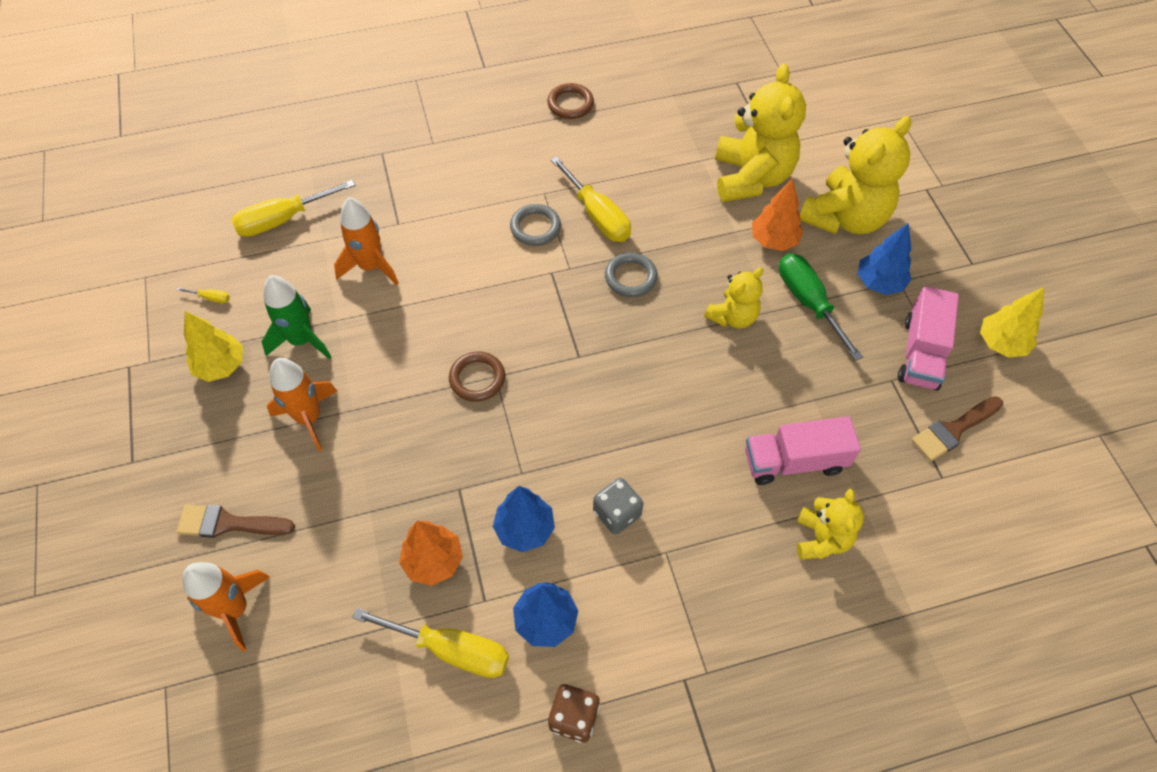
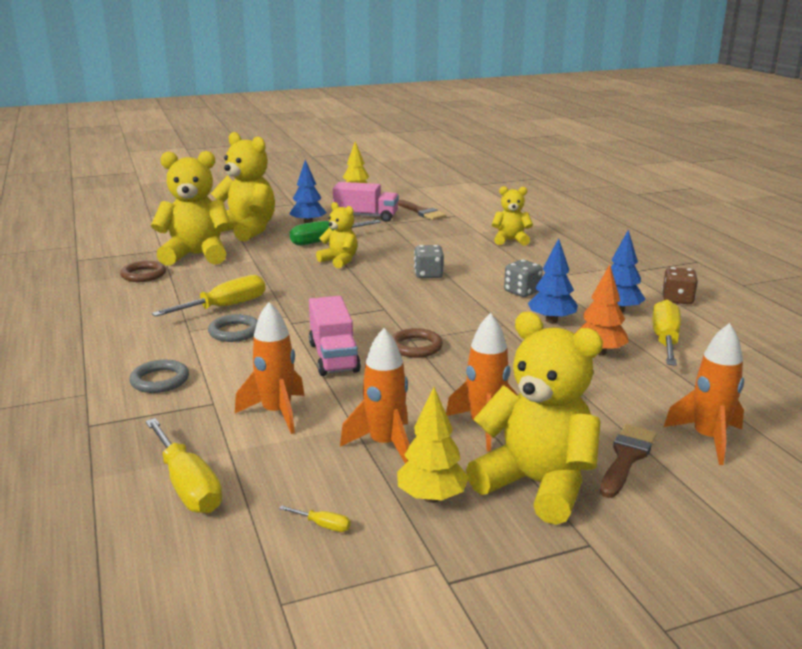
camera: 95 degrees left, 35 degrees down
(211, 298) = (323, 525): yellow screwdriver -> yellow screwdriver turned 105 degrees clockwise
(213, 442) = (537, 484): none -> yellow teddy bear
(228, 523) = (626, 457): brown brush -> brown brush turned 150 degrees counterclockwise
(301, 340) = (385, 444): green rocket -> orange rocket
(570, 104) = (64, 324): brown ring -> brown ring (143, 275)
(630, 277) = (299, 293): grey ring -> grey ring (160, 380)
(682, 411) = (428, 275): none -> grey dice
(773, 241) = (265, 249): orange tree -> none
(794, 461) = (458, 246): pink truck -> pink truck (333, 357)

